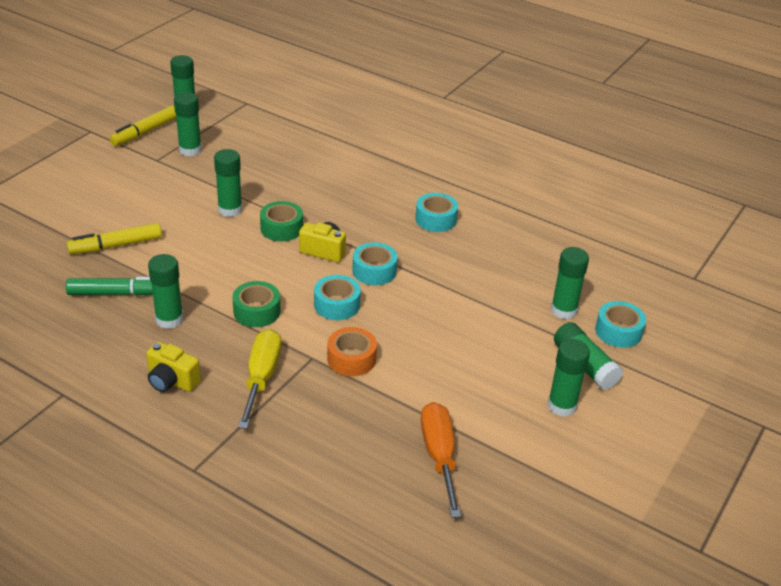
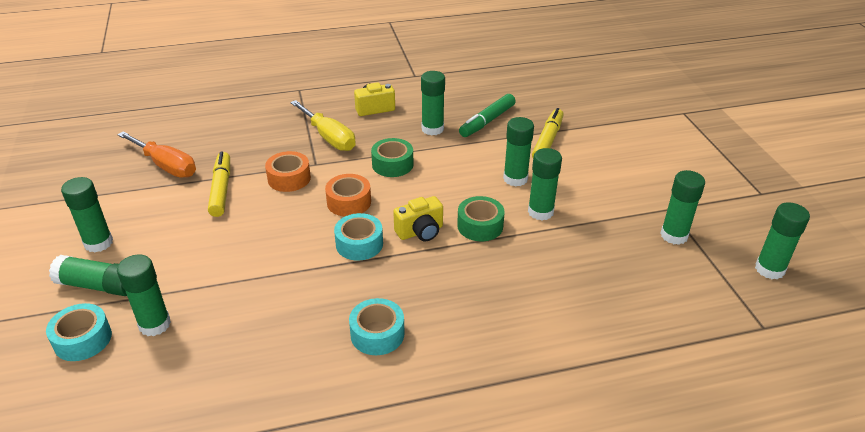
camera: 135 degrees right, 0 degrees up
(145, 132) = (735, 223): yellow marker -> yellow marker (221, 189)
(199, 238) = (515, 179): none -> green glue stick
(337, 304) = (349, 202): turquoise tape -> orange tape

